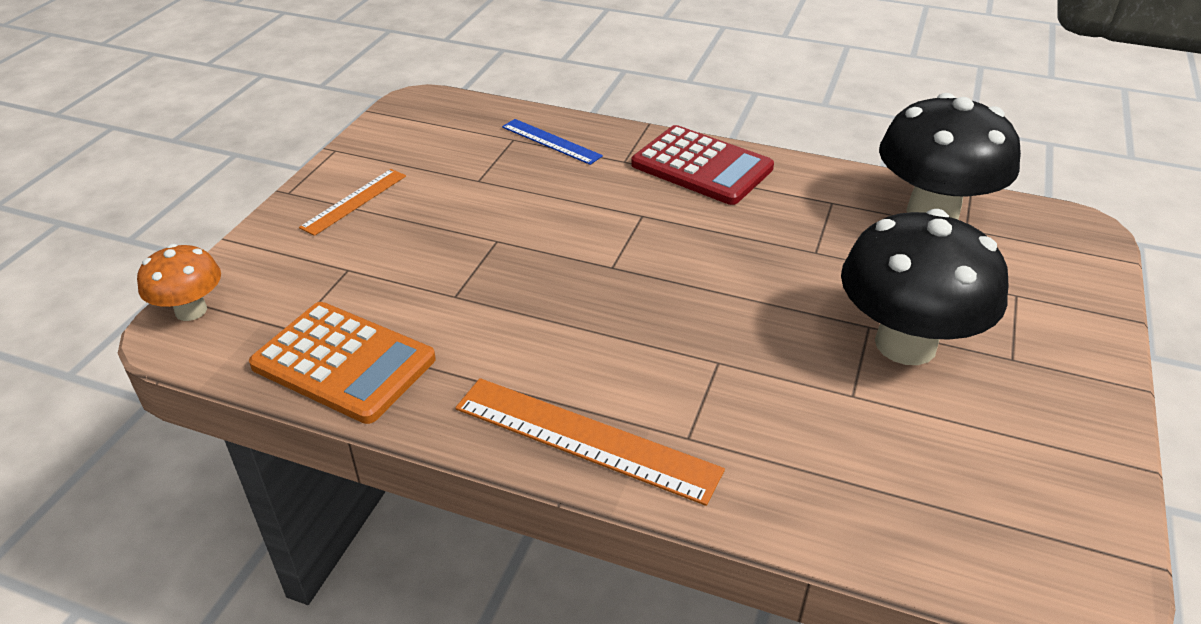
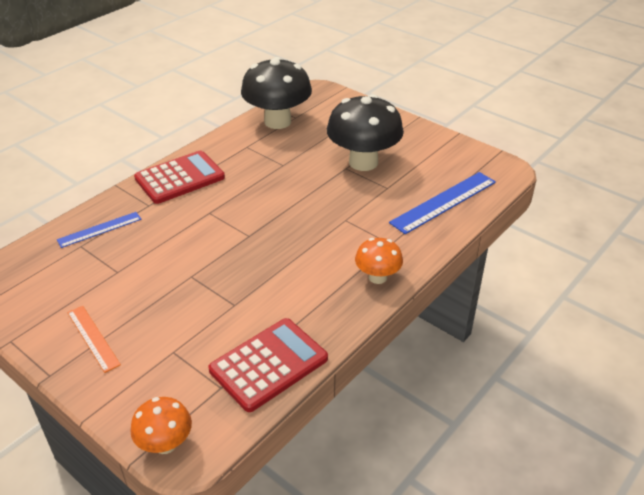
camera: 70 degrees left, 0 degrees up
(343, 362) = (268, 364): orange calculator -> red calculator
(585, 439) = (377, 277): orange ruler -> orange mushroom
(869, 493) = (444, 202): none -> blue ruler

